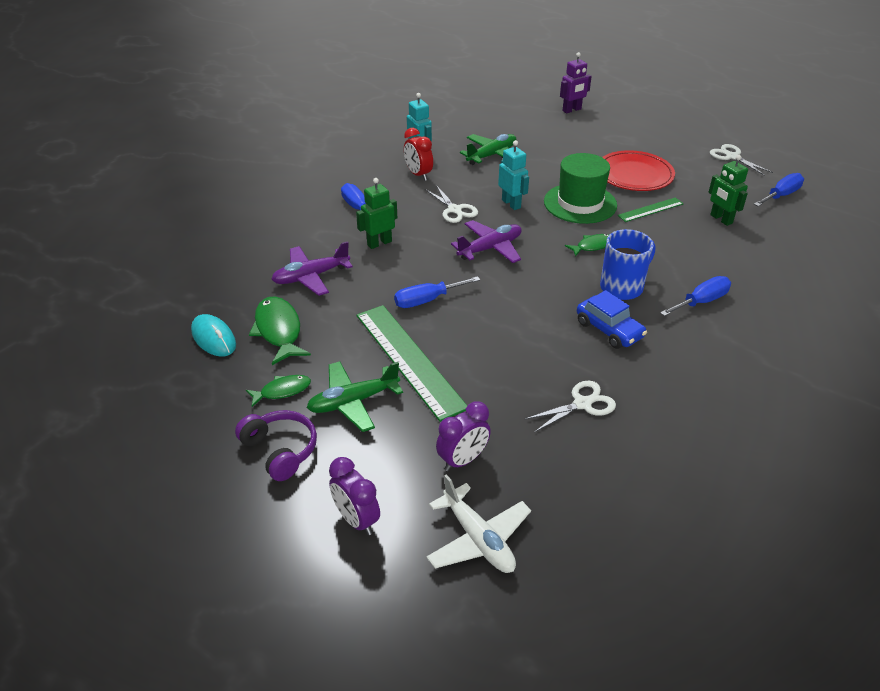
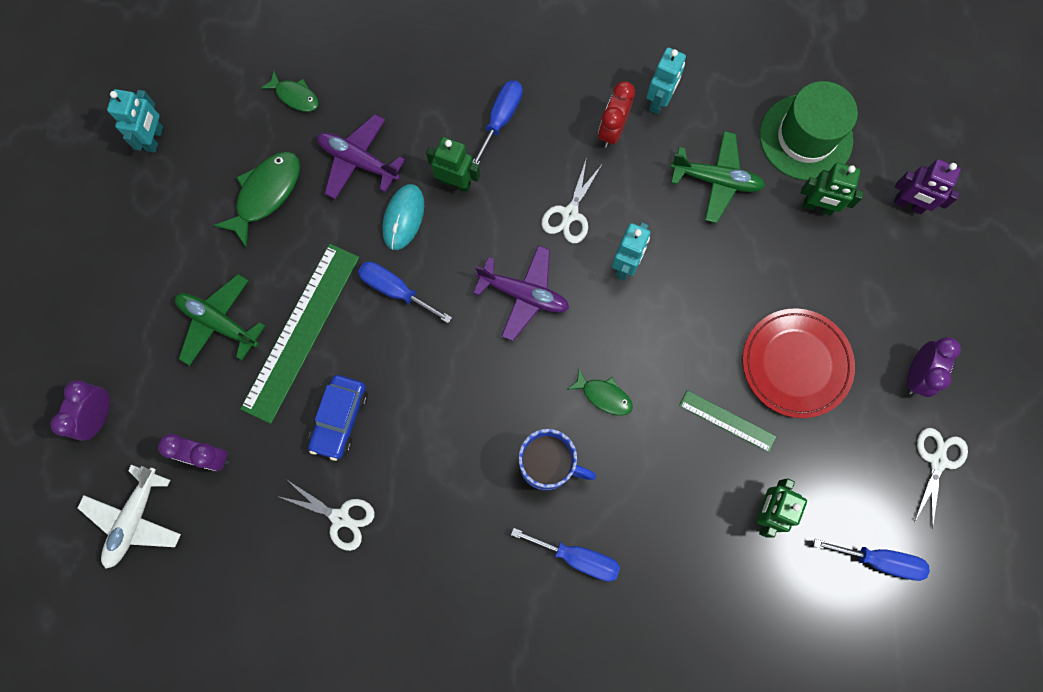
camera: 55 degrees right, 35 degrees up
(155, 370) = (155, 139): none -> turquoise robot
(213, 338) = (221, 150): turquoise mouse -> turquoise mouse (403, 218)
(280, 450) = (132, 307): purple headphones -> none
(282, 391) = (196, 257): green fish -> green fish (295, 96)
(544, 133) = (817, 207): none -> green robot
(580, 203) = (682, 336): green hat -> green hat (805, 137)
(609, 330) = (465, 487): blue car -> blue car (340, 419)
(674, 144) = (915, 374): none -> purple clock

